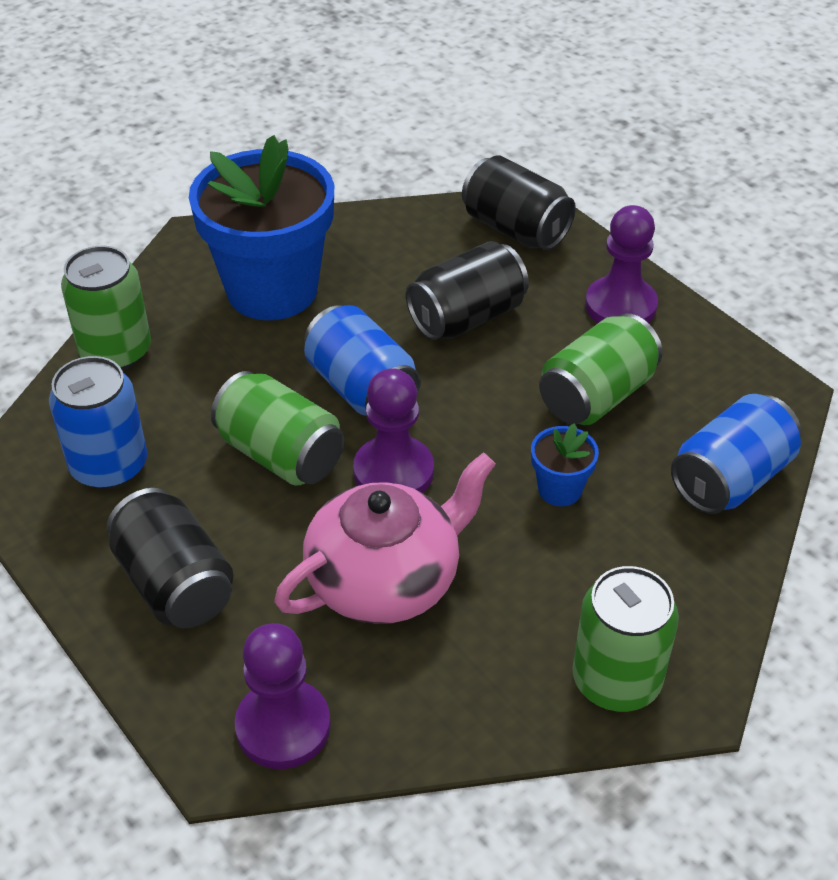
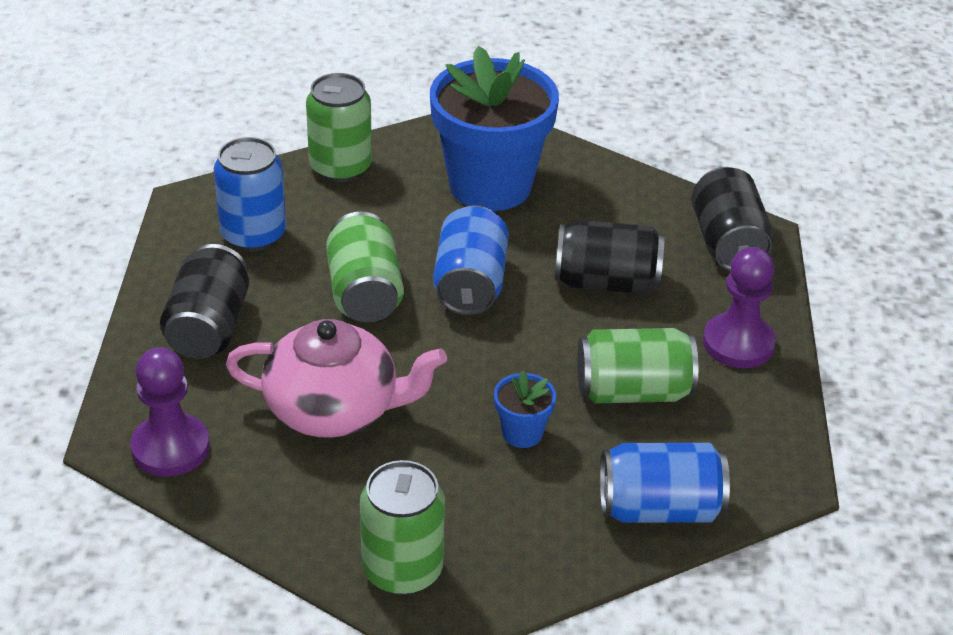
camera: 40 degrees right, 5 degrees down
(393, 472) = (423, 349): purple pawn -> none

